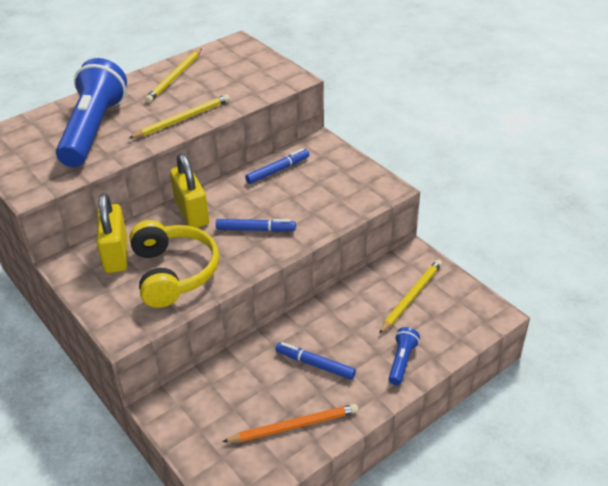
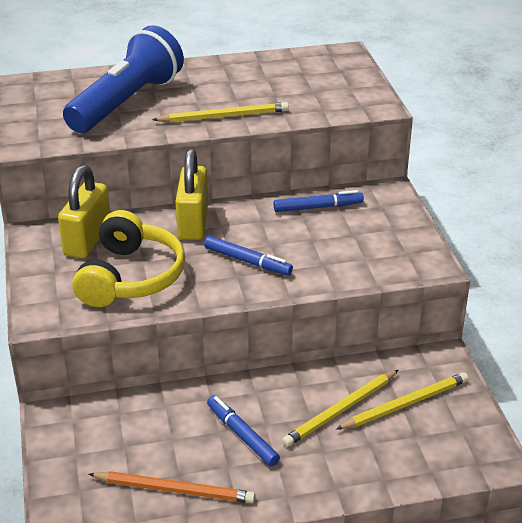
camera: 25 degrees right, 5 degrees down
(175, 77) = (249, 72): yellow pencil -> yellow pencil (340, 410)
(401, 361) = (343, 469): blue flashlight -> none

